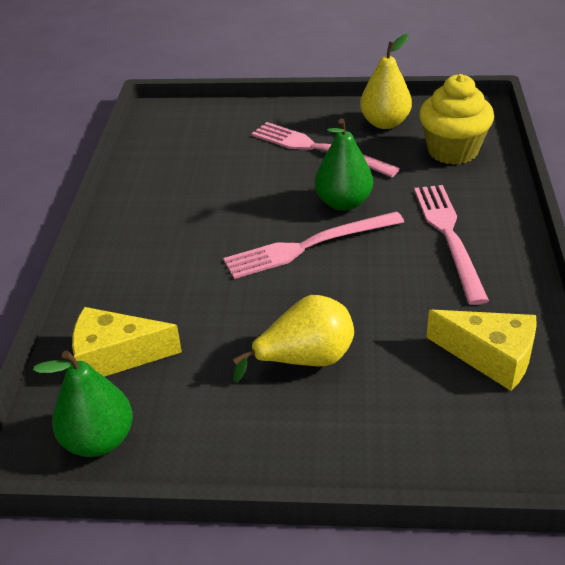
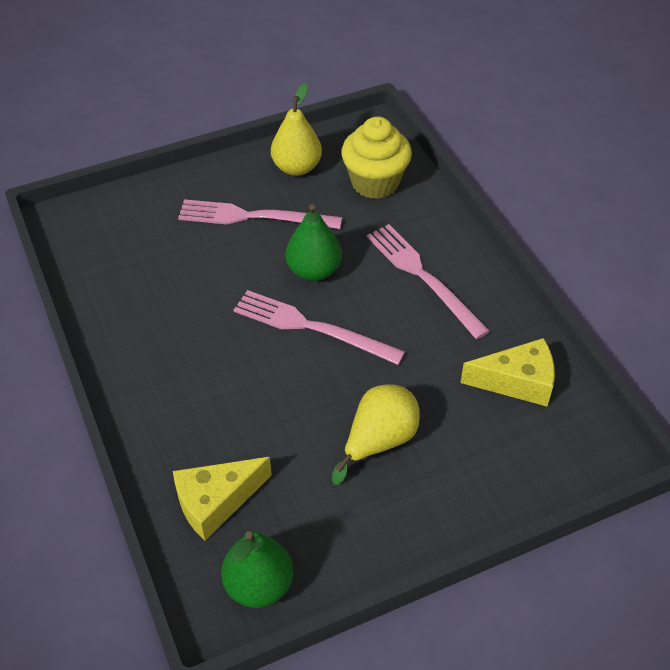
camera: 30 degrees left, 10 degrees up
(309, 246) = (312, 327): pink fork -> pink fork turned 75 degrees clockwise

